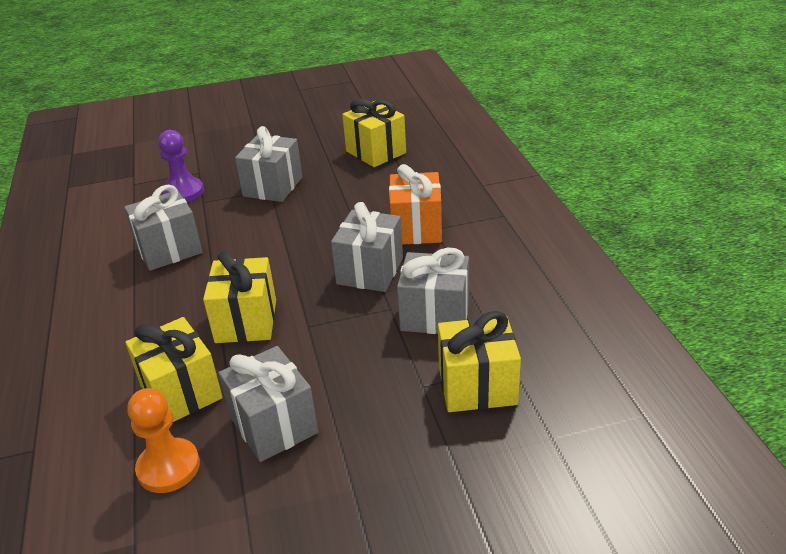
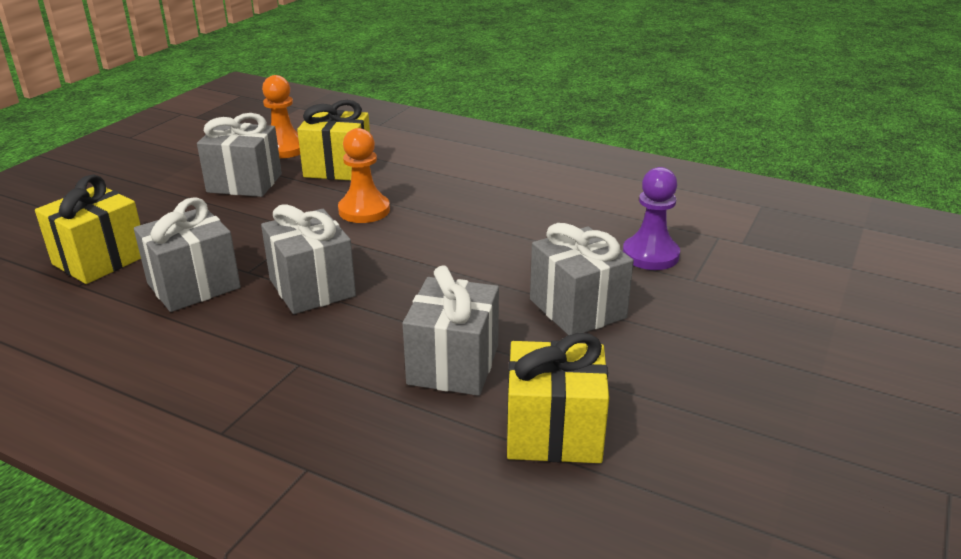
camera: 130 degrees right, 5 degrees down
(169, 250) = (535, 215): grey gift -> grey gift (453, 365)
(246, 321) = (364, 210): yellow gift -> orange pawn
(416, 228) = (321, 352): orange gift -> none

